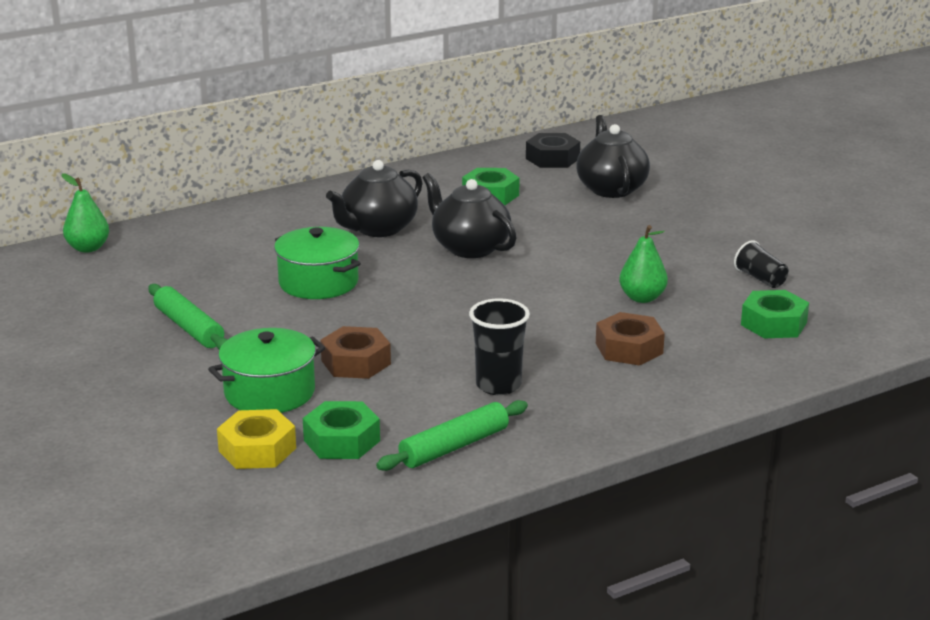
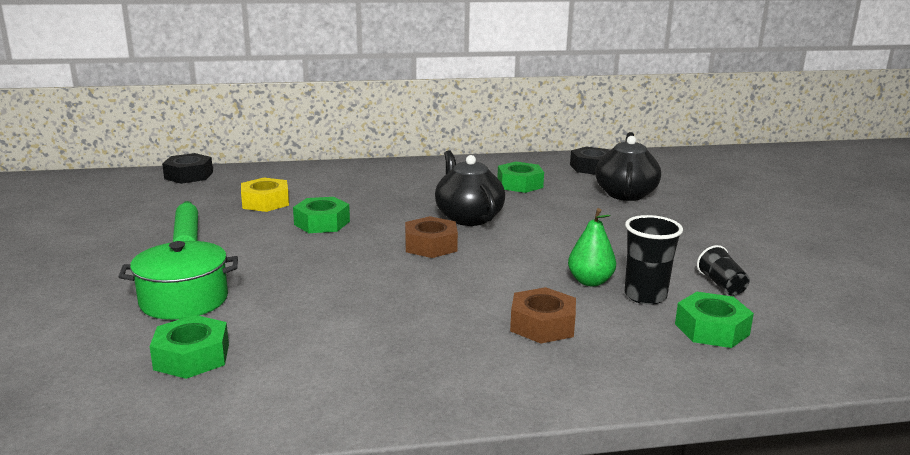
camera: 20 degrees right, 5 degrees down
(88, 248) = (189, 175): green pear -> black nut
(257, 449) = (112, 348): yellow nut -> yellow nut (265, 202)
(318, 282) = (322, 223): green pot -> green nut
(356, 362) = (282, 289): brown nut -> brown nut (430, 245)
(378, 229) = (408, 194): black teapot -> none
(454, 447) = (285, 387): green rolling pin -> none
(498, 385) = (386, 335): black cup -> black cup (645, 296)

